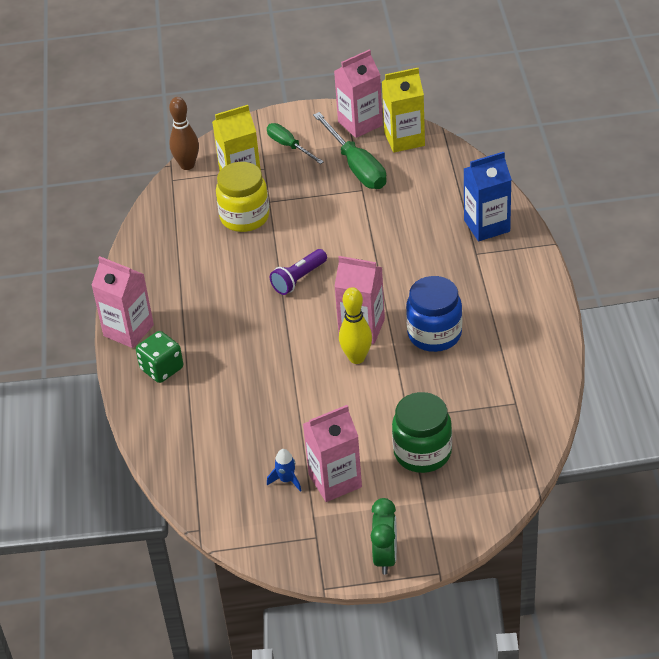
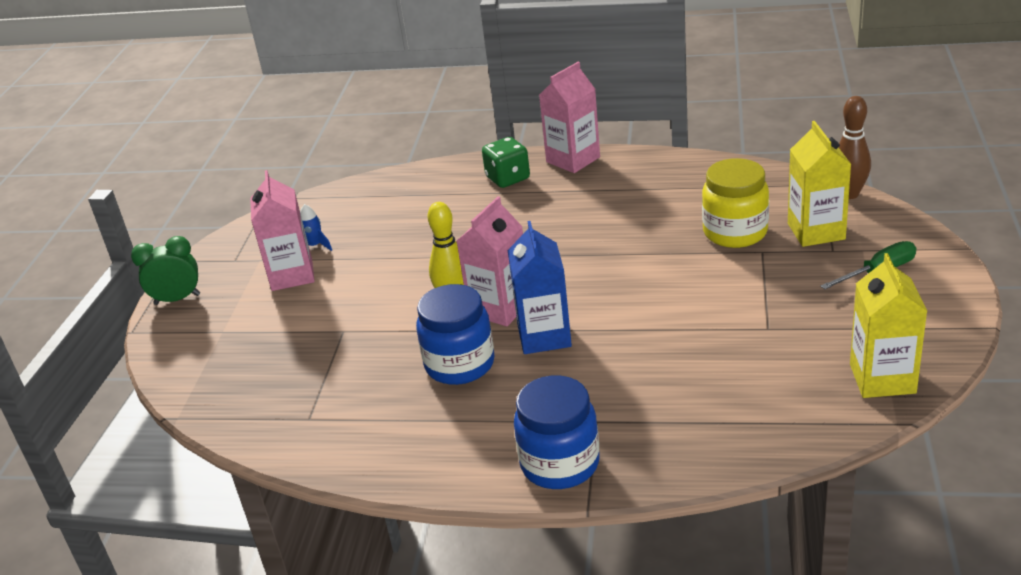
camera: 105 degrees right, 10 degrees down
(298, 279) = (606, 267): purple flashlight -> none
(356, 166) = (822, 326): green screwdriver -> none
(360, 123) = (927, 338): pink carton -> none
(385, 557) = (177, 299): green clock -> green clock turned 150 degrees clockwise
(422, 453) = (286, 336): green jar -> none
(487, 226) = (652, 440): blue carton -> blue carton (544, 336)
(520, 262) = (560, 464): none -> blue jar

